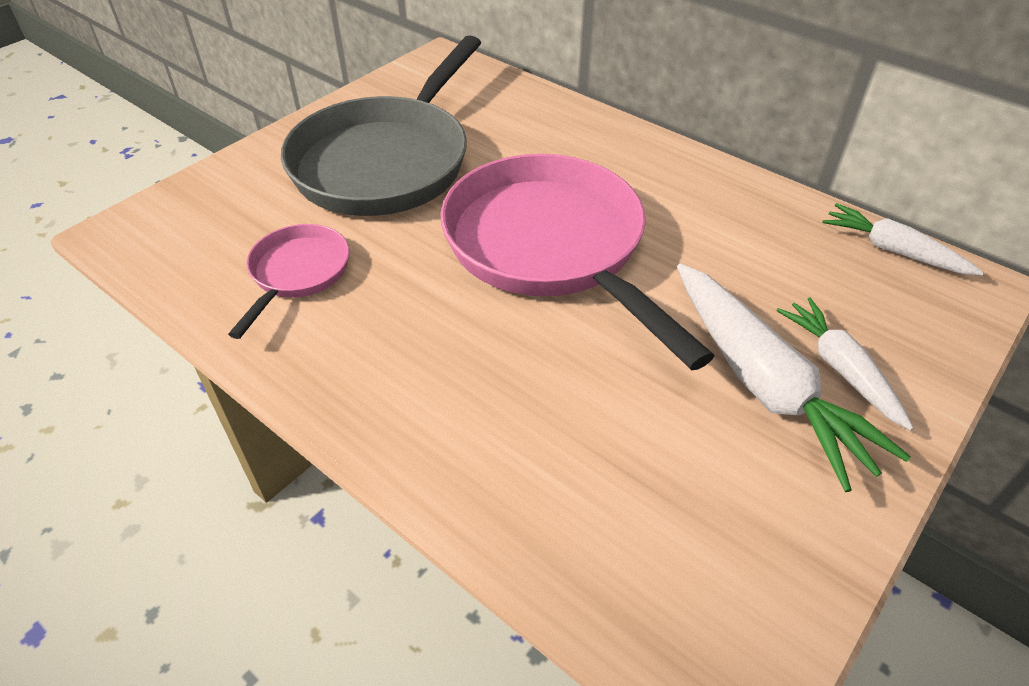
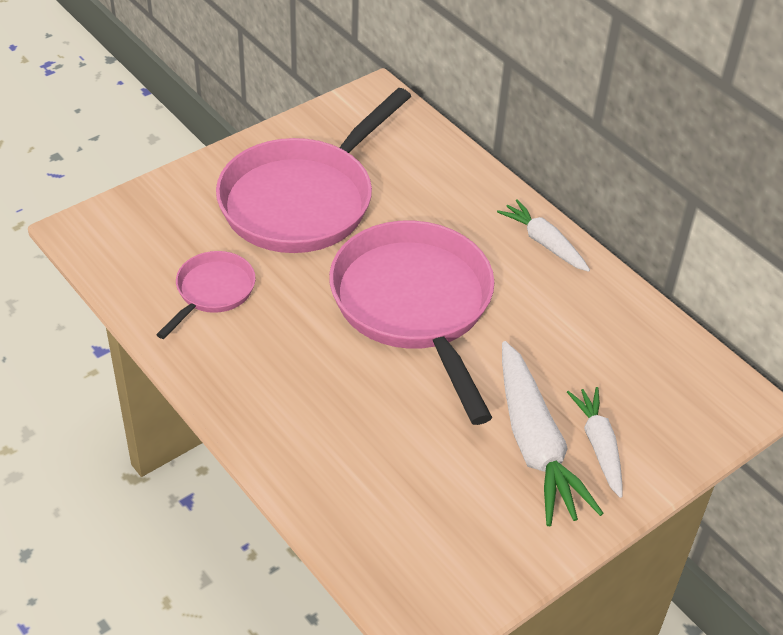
camera: 10 degrees right, 0 degrees up
(386, 161) = (302, 200): grey pan -> pink pan
(893, 250) = (694, 360): white carrot -> white carrot (544, 243)

